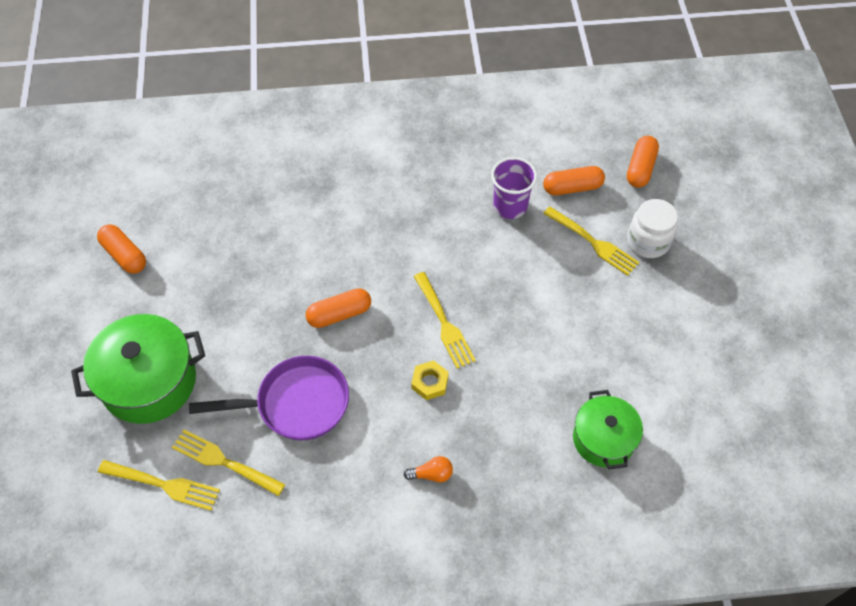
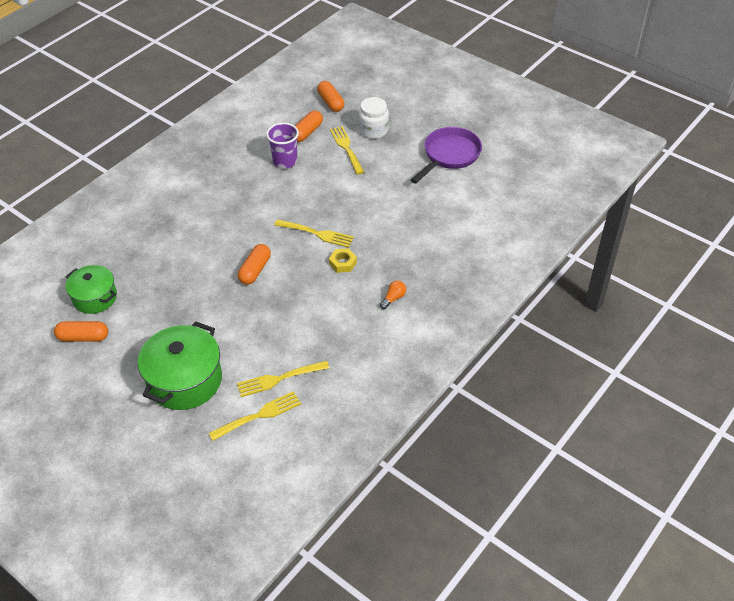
camera: 45 degrees left, 10 degrees down
(296, 404) = (284, 325): purple pan -> purple pan (449, 156)
(592, 242) = (347, 148): yellow fork -> yellow fork turned 105 degrees counterclockwise
(603, 439) = (454, 223): green pot -> green pot (95, 297)

